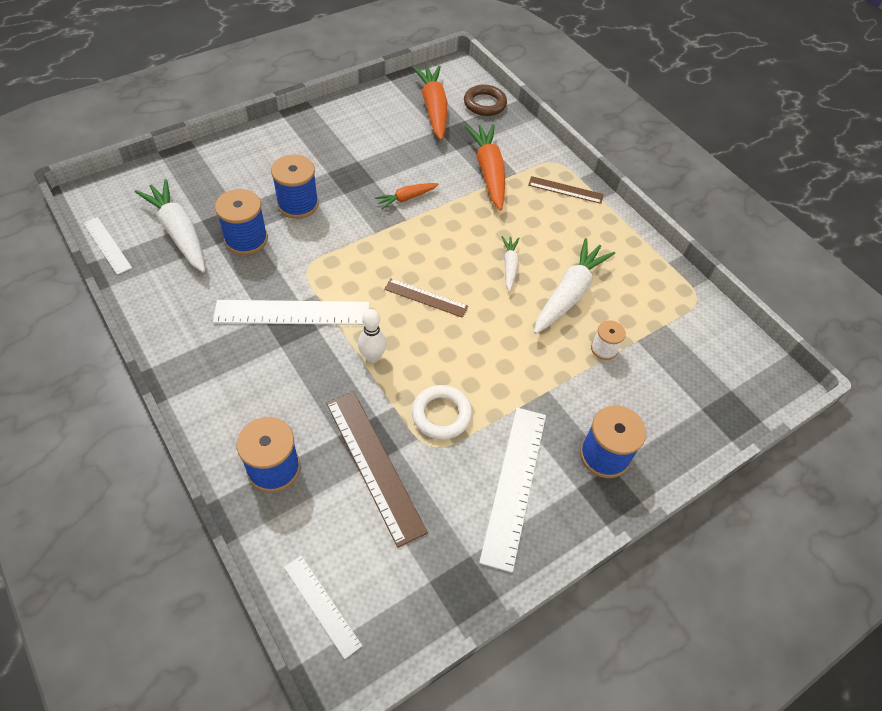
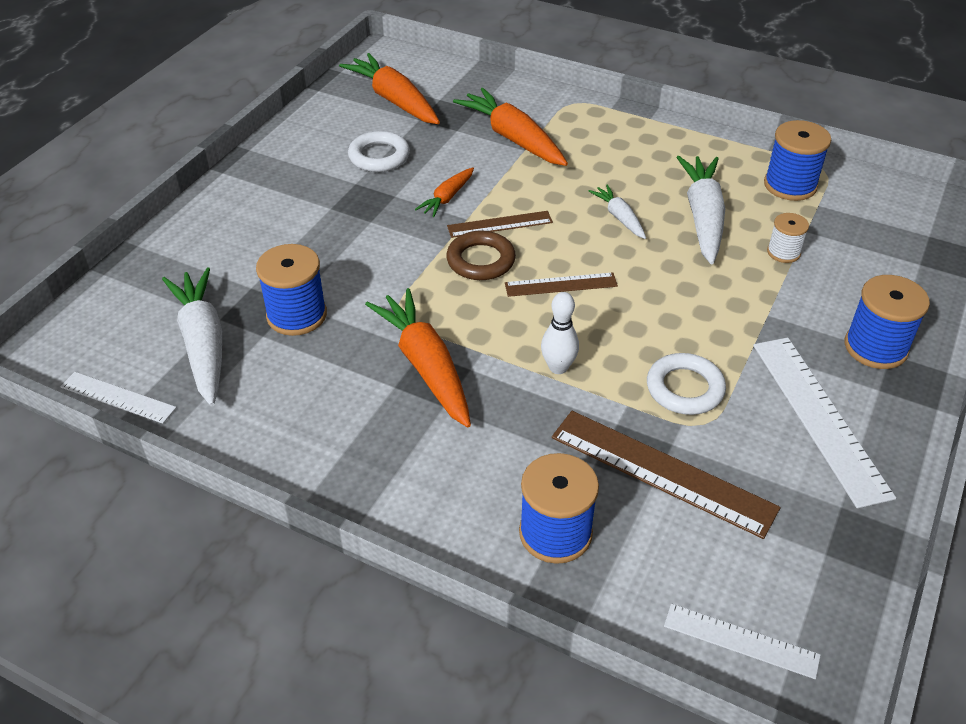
camera: 25 degrees left, 10 degrees down
(179, 232) = (203, 344): white carrot -> white carrot turned 45 degrees clockwise
(292, 313) = (425, 366): white ruler -> orange carrot
(298, 204) = (326, 253): blue spool -> blue spool (790, 185)
(388, 147) = (379, 156): none -> white ring
(484, 104) = (447, 76): brown ring -> brown ring (481, 260)
(565, 190) = (608, 124): brown ruler -> brown ruler (500, 224)

